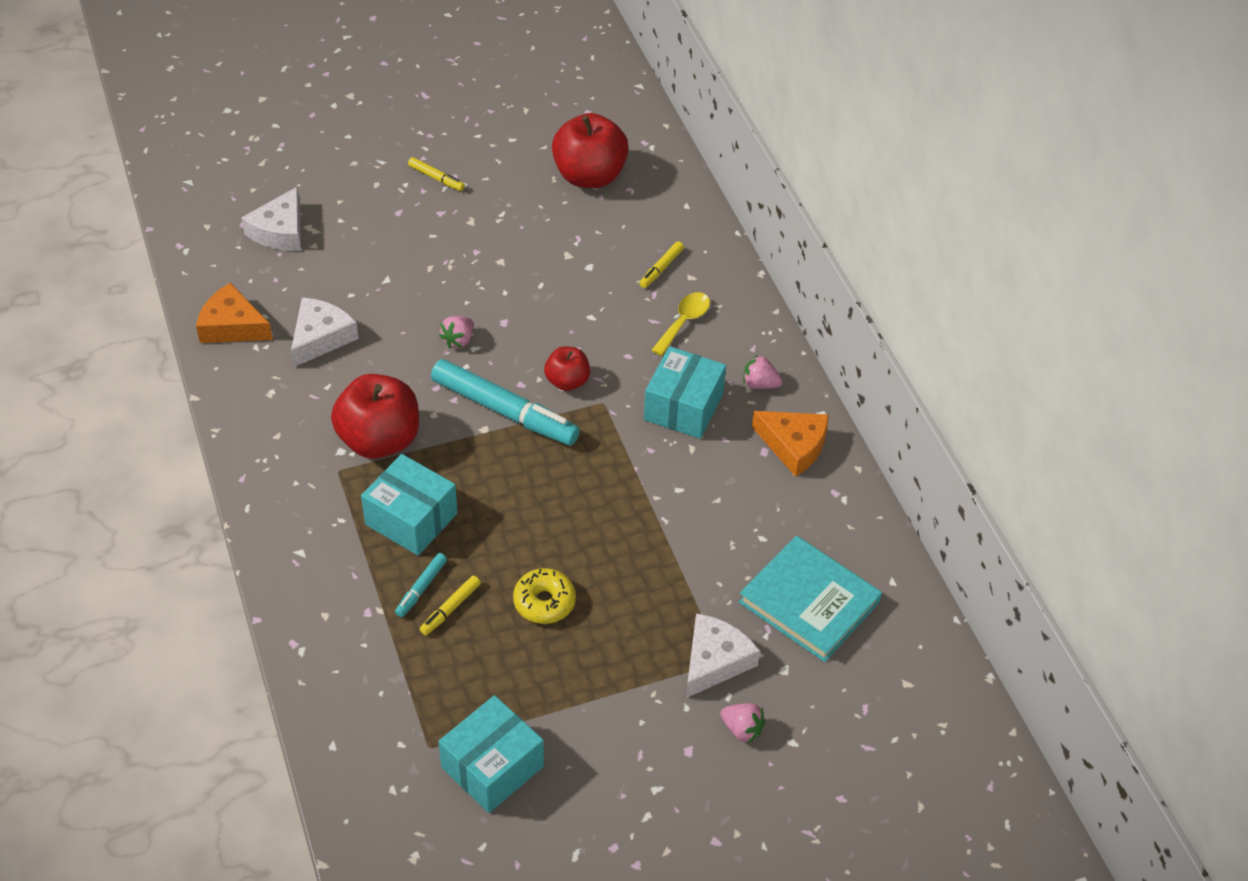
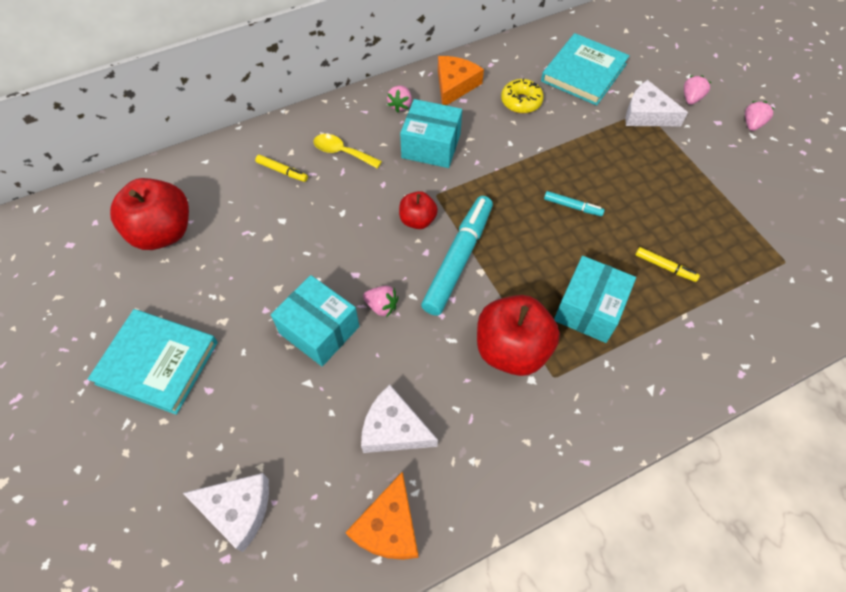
camera: 95 degrees left, 10 degrees up
(421, 588) = (654, 290): turquoise marker -> turquoise marker (572, 207)
(436, 178) = (157, 362): yellow marker -> turquoise book
(492, 767) = (782, 221): turquoise box -> turquoise box (319, 330)
(544, 602) = (636, 209): yellow donut -> yellow donut (521, 102)
(678, 796) = (752, 124): none -> pink strawberry

